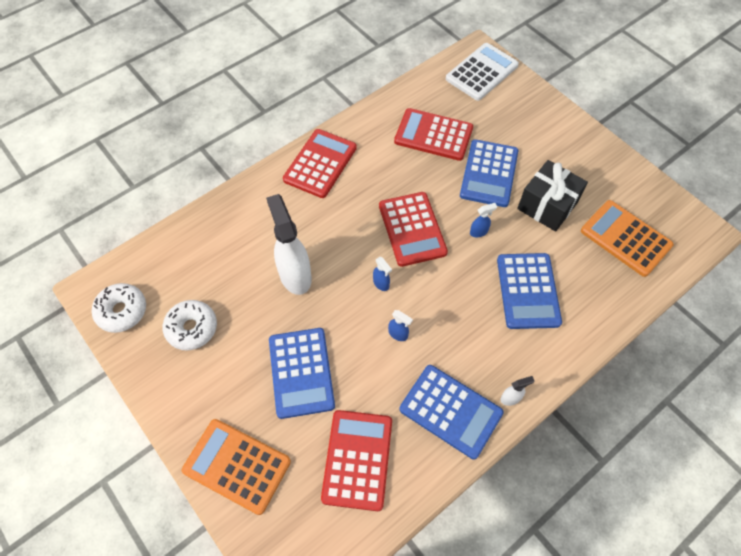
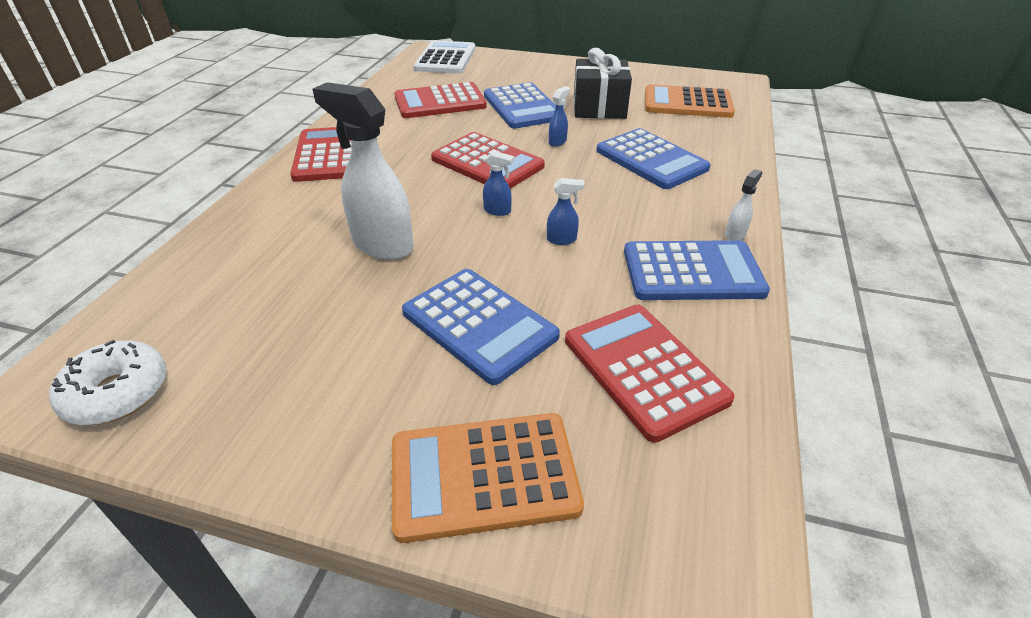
camera: 35 degrees left, 20 degrees down
(192, 328) = (267, 356): white donut -> none

